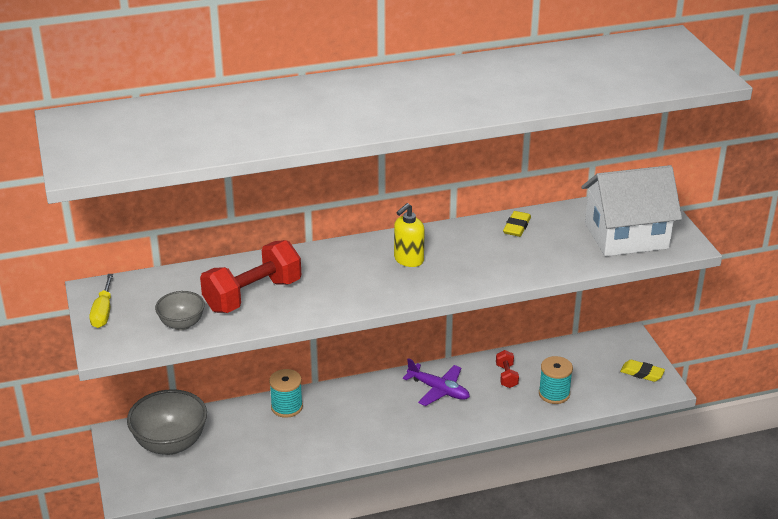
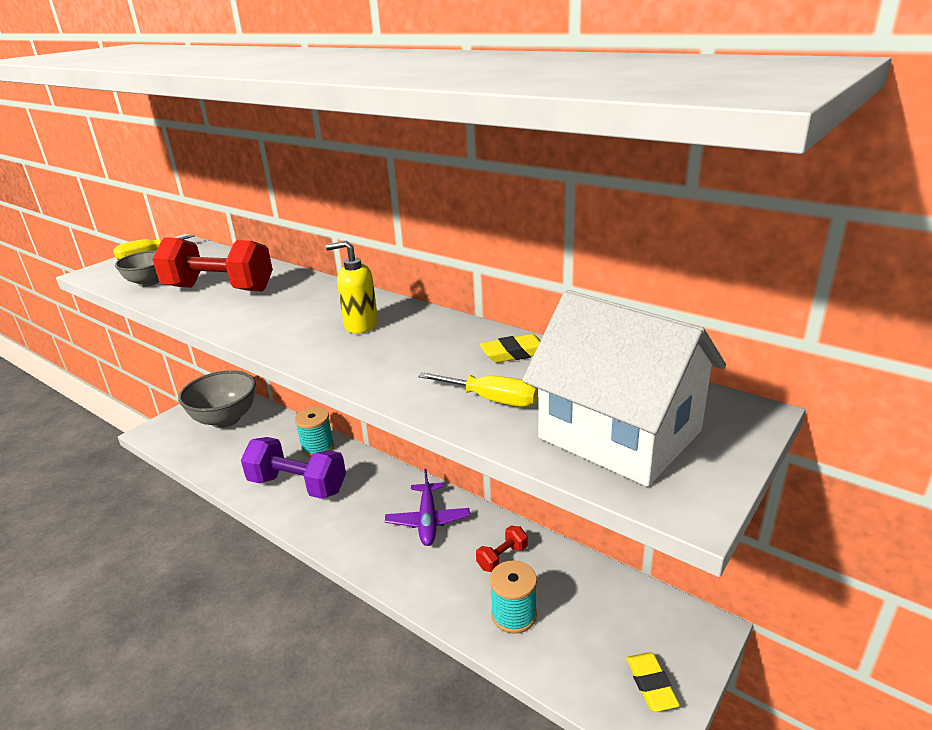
camera: 55 degrees right, 5 degrees down
(325, 434) = (297, 485): none -> purple dumbbell
(555, 254) = (491, 399): none -> yellow screwdriver

